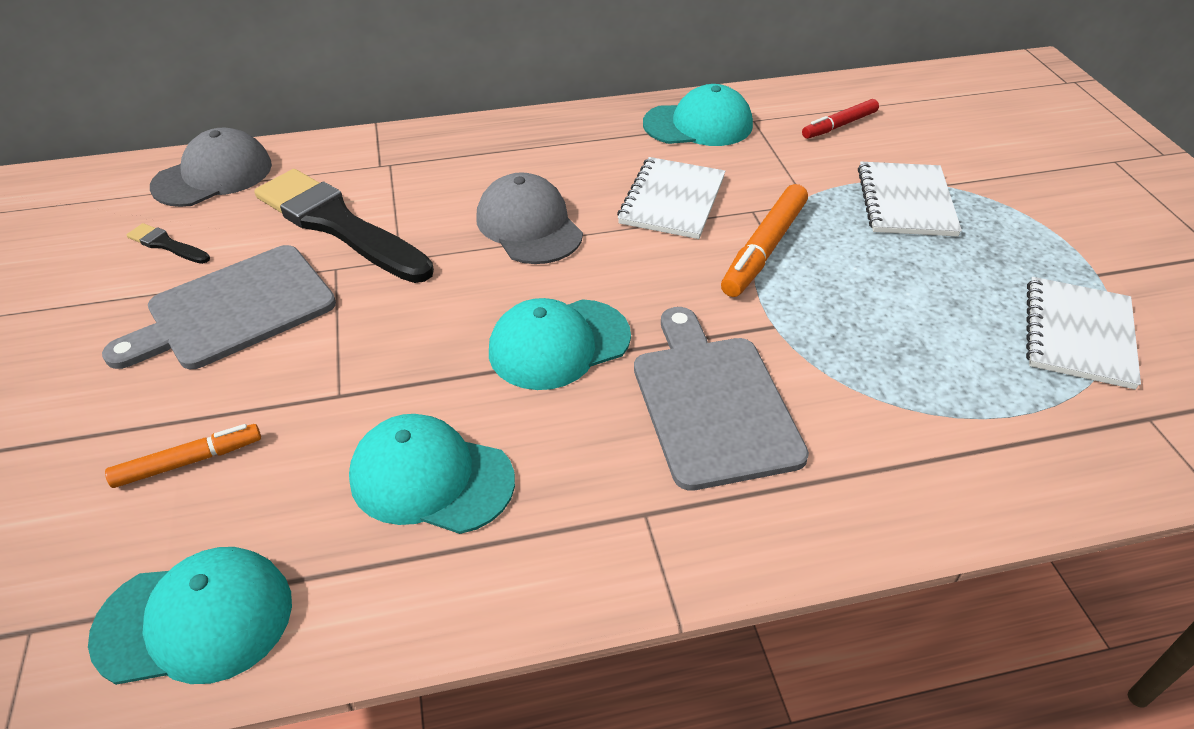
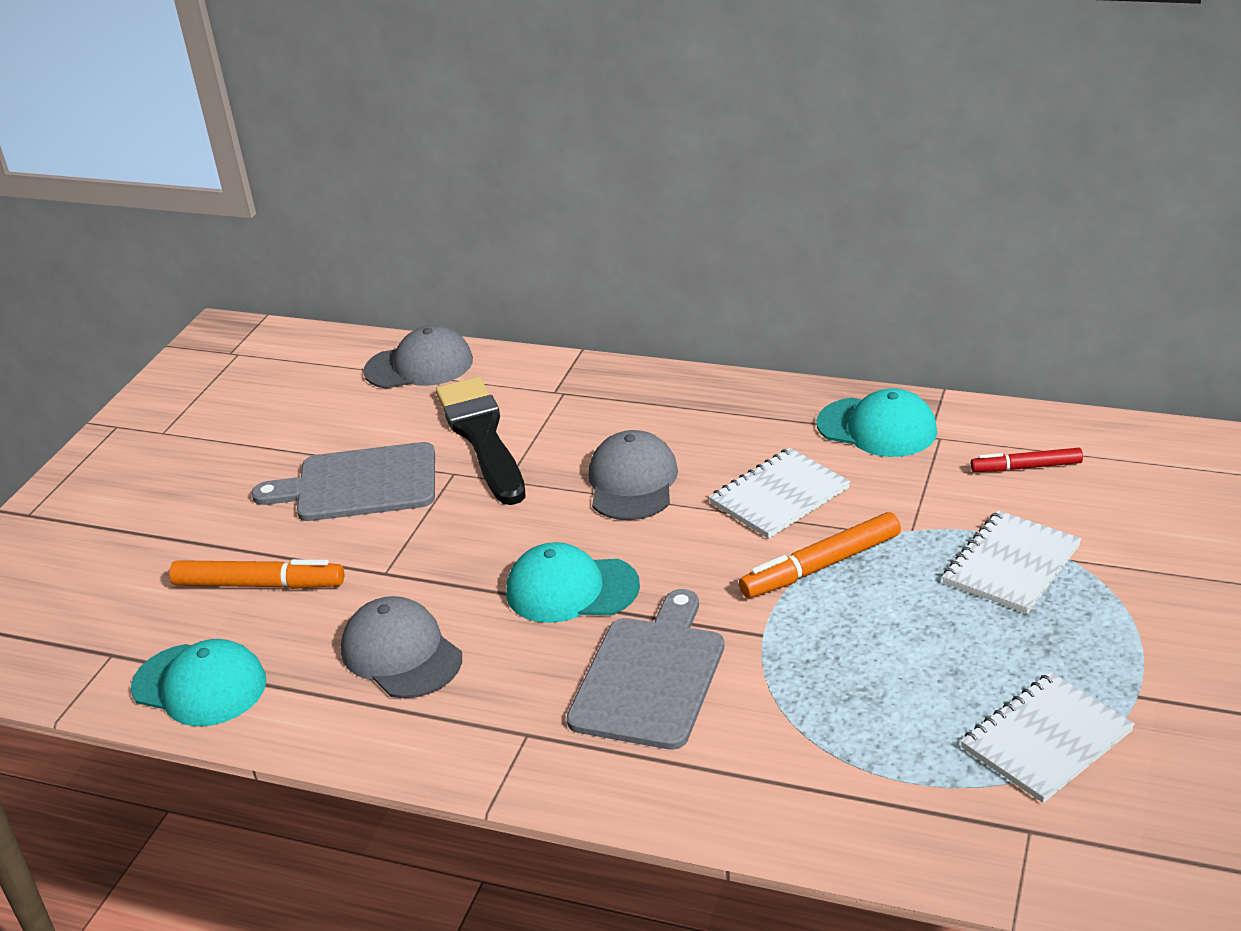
camera: 35 degrees right, 10 degrees down
(167, 245) = (348, 417): black brush -> none
(188, 461) = (259, 584): orange marker -> orange marker, size x1.55
(431, 478) = (401, 653): turquoise cap -> grey cap

